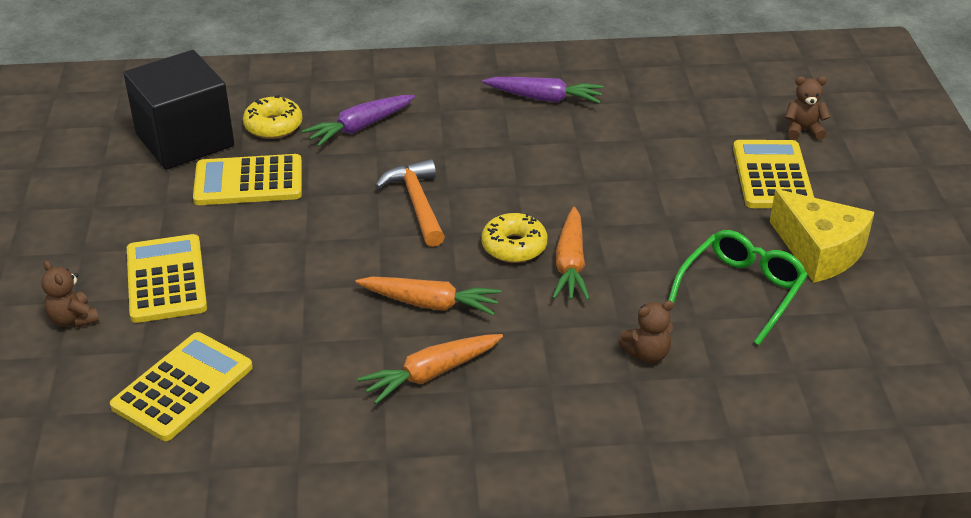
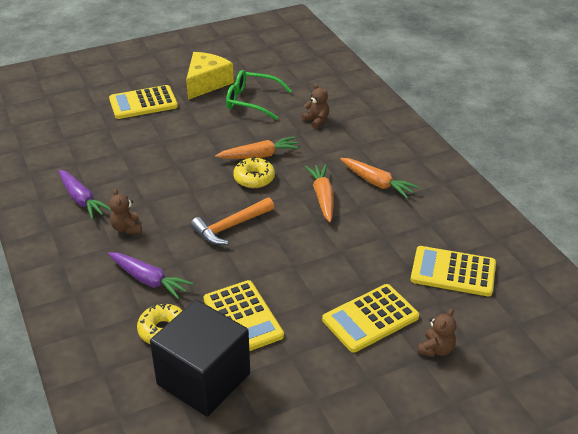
camera: 110 degrees left, 0 degrees up
(544, 98) = (82, 200): purple carrot -> purple carrot turned 150 degrees clockwise
(803, 130) = (92, 98): brown teddy bear -> brown teddy bear (127, 228)

